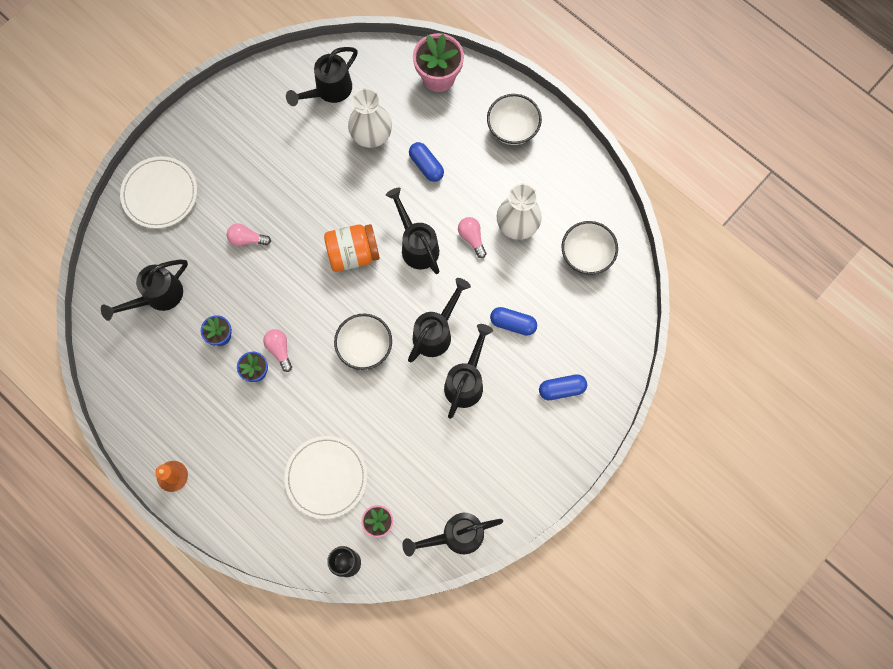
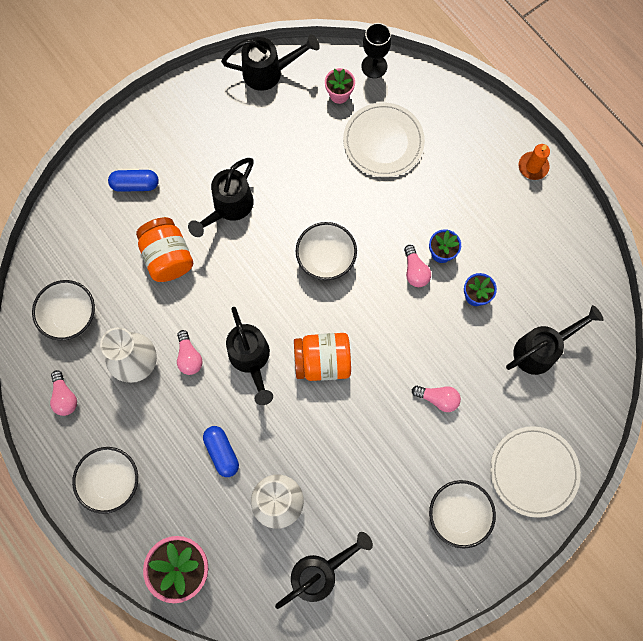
camera: 170 degrees left, 0 degrees up
(221, 150) = (458, 514): none -> white bowl
(436, 332) = (249, 262): black watering can -> none
(513, 324) = (168, 257): blue capsule -> orange jar
(571, 187) = (65, 397): none -> pink light bulb

